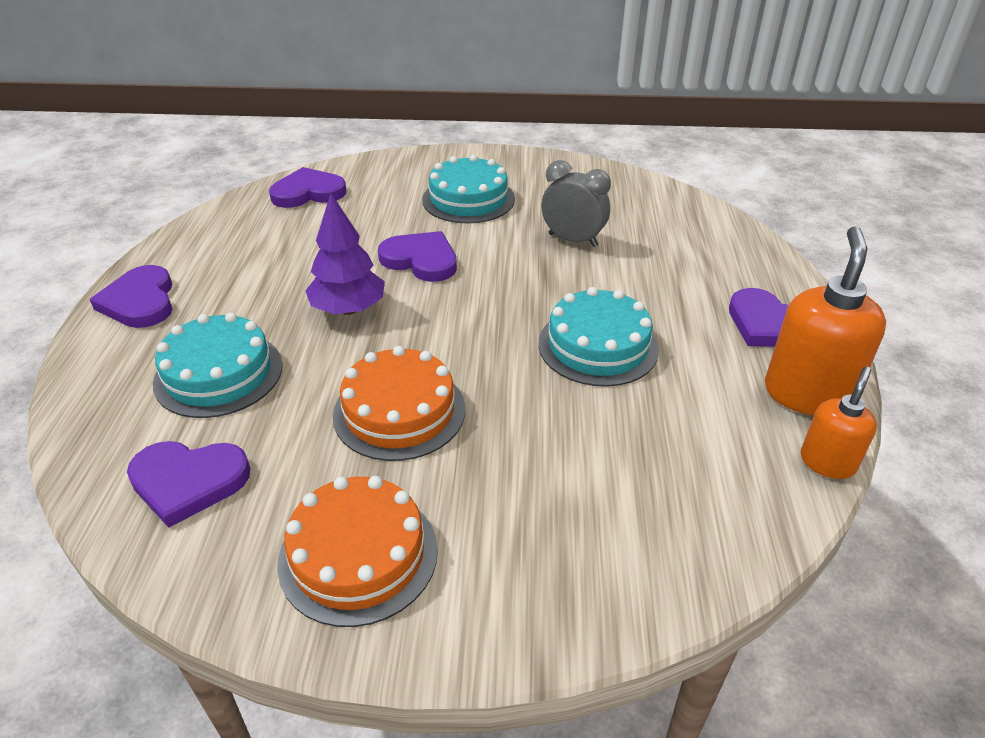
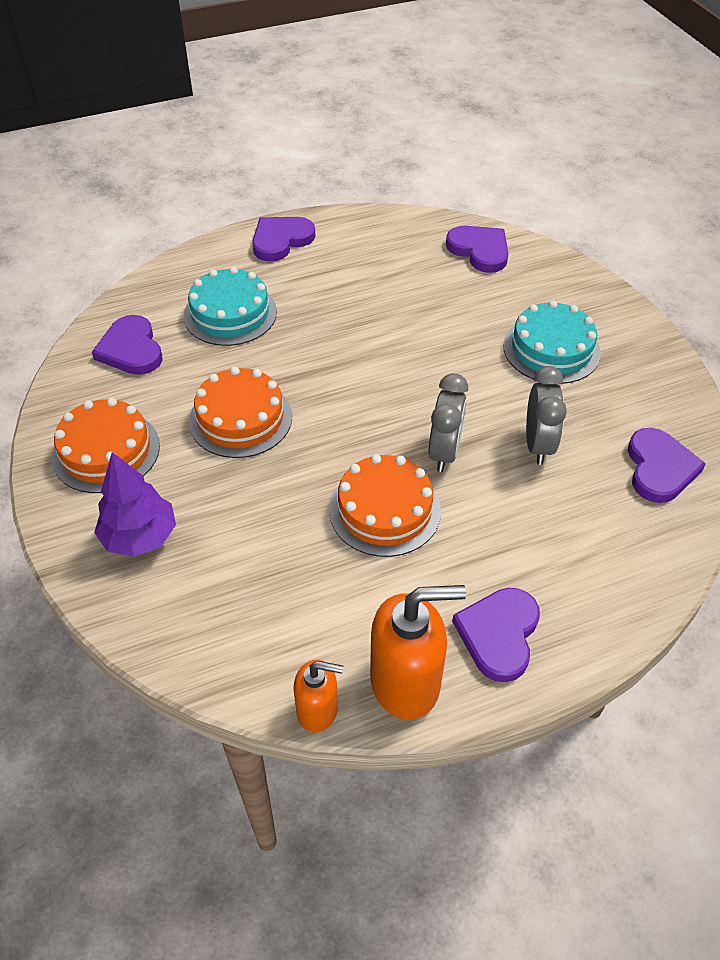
camera: 65 degrees right, 10 degrees up
(348, 309) = (338, 343): purple tree -> purple tree (140, 537)
(421, 260) = (431, 357): purple heart -> purple heart (659, 468)
(548, 289) = (444, 452): none -> grey clock
(598, 346) = (384, 510): turquoise cake -> orange cake

